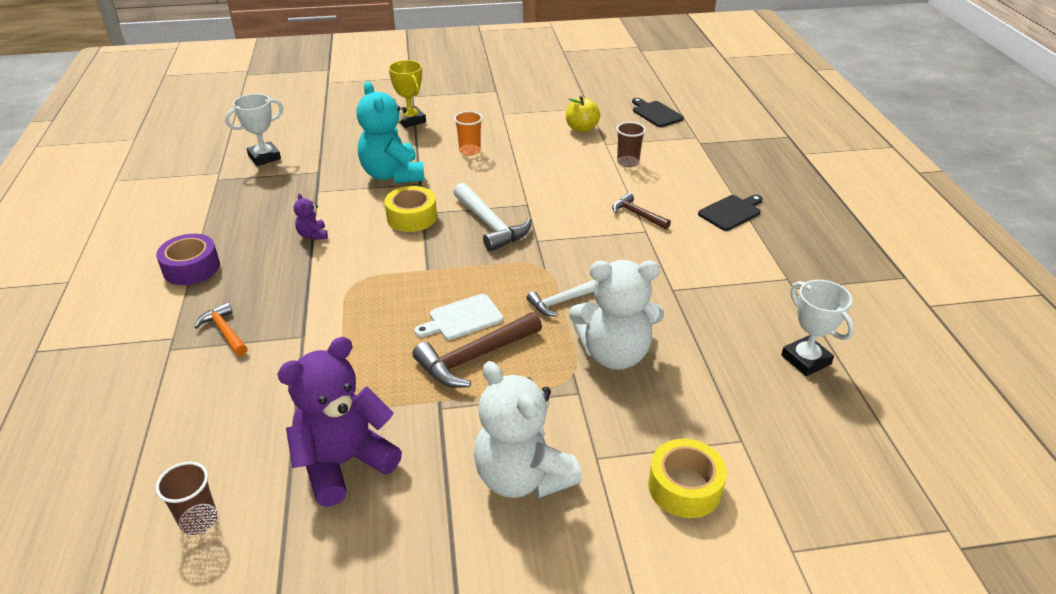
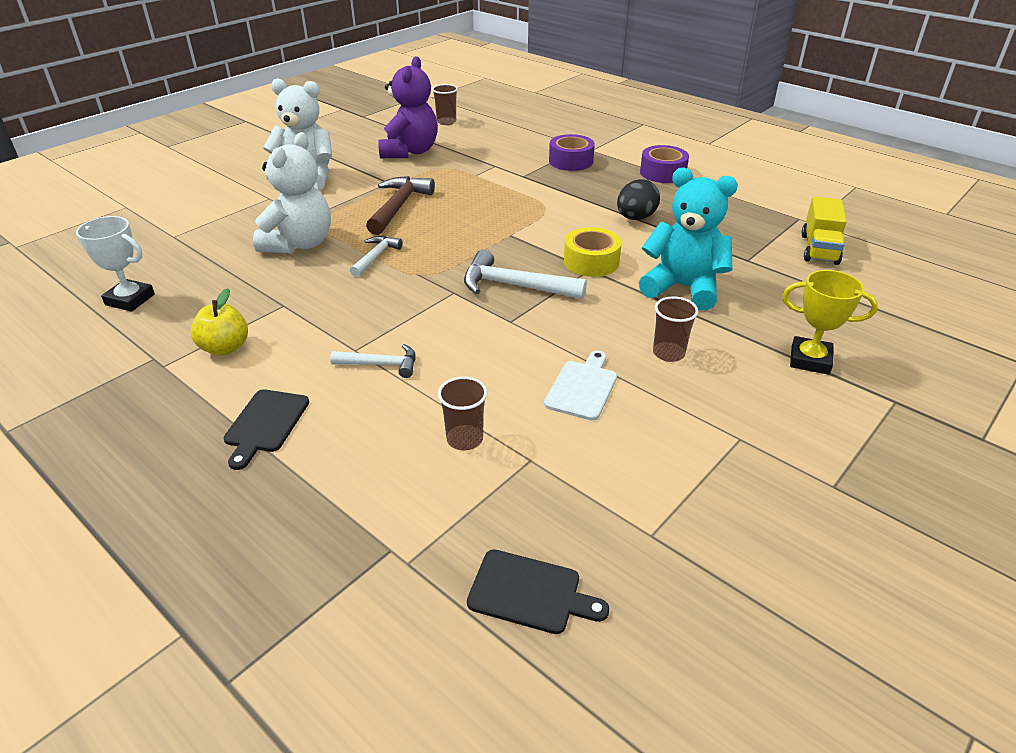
camera: 140 degrees right, 0 degrees up
(224, 331) = (571, 161): orange hammer -> purple tape
(264, 157) = (819, 249): white trophy -> yellow truck
(313, 235) = (635, 218): purple teddy bear -> black egg
(462, 318) = (437, 220): white cutting board -> white cutting board (582, 387)
(470, 151) = (668, 353): orange cup -> brown cup
(581, 128) = (599, 472): yellow apple -> yellow apple (225, 348)
(614, 354) = (299, 244): white teddy bear -> white teddy bear turned 150 degrees clockwise
(637, 214) = (381, 365): brown hammer -> white hammer
(684, 487) = (204, 206): yellow tape -> none

